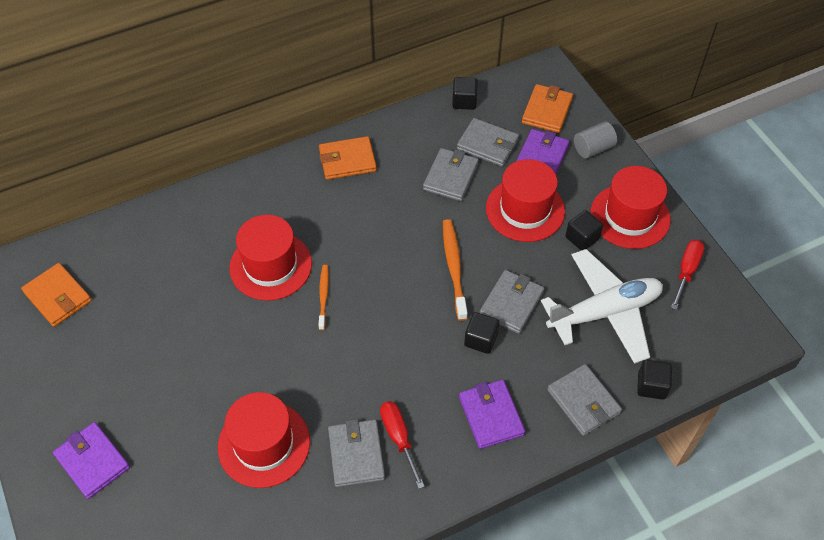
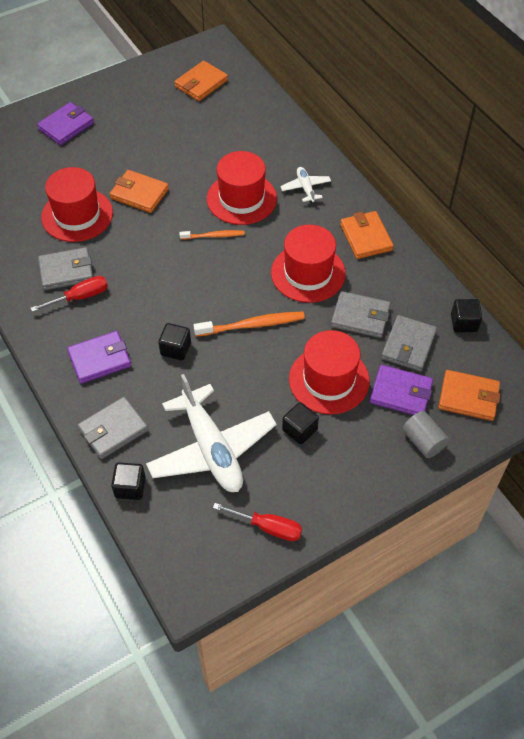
camera: 85 degrees right, 0 degrees up
(241, 372) = (139, 194): none -> orange wallet
(266, 204) = (305, 188): none -> white plane
(511, 303) = (216, 371): grey wallet -> none
(630, 216) = (334, 475): red hat -> red hat (308, 273)

